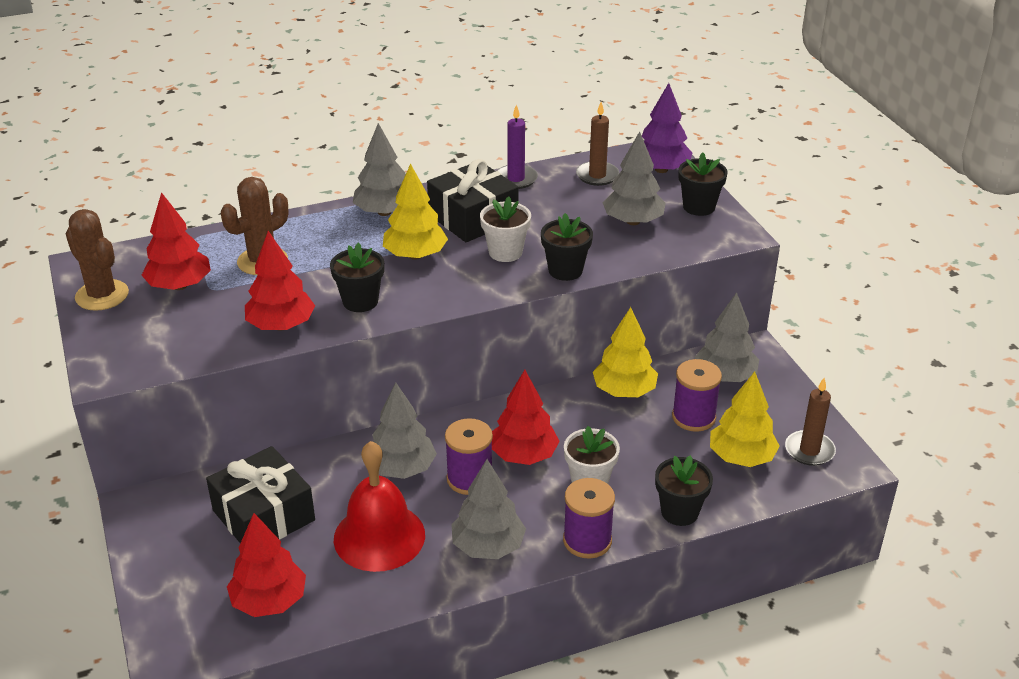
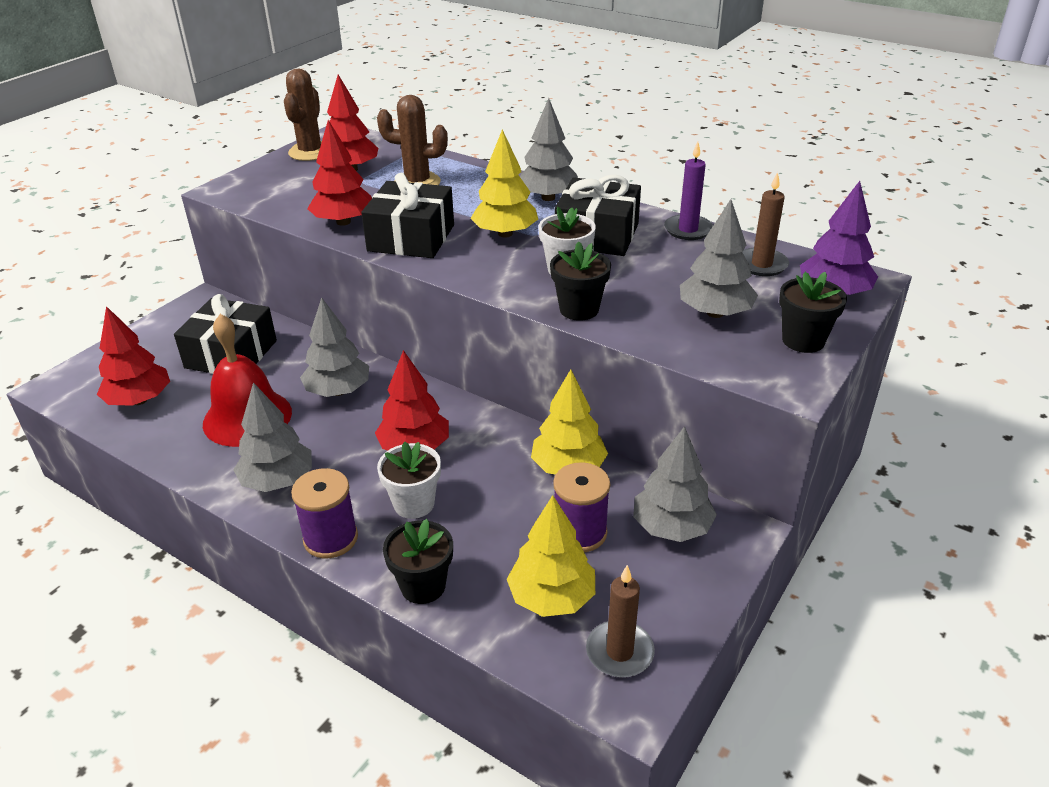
camera: 55 degrees right, 0 degrees up
(360, 301) = (411, 238): black flower pot -> black gift
(469, 479) = (356, 431): purple spool -> none

